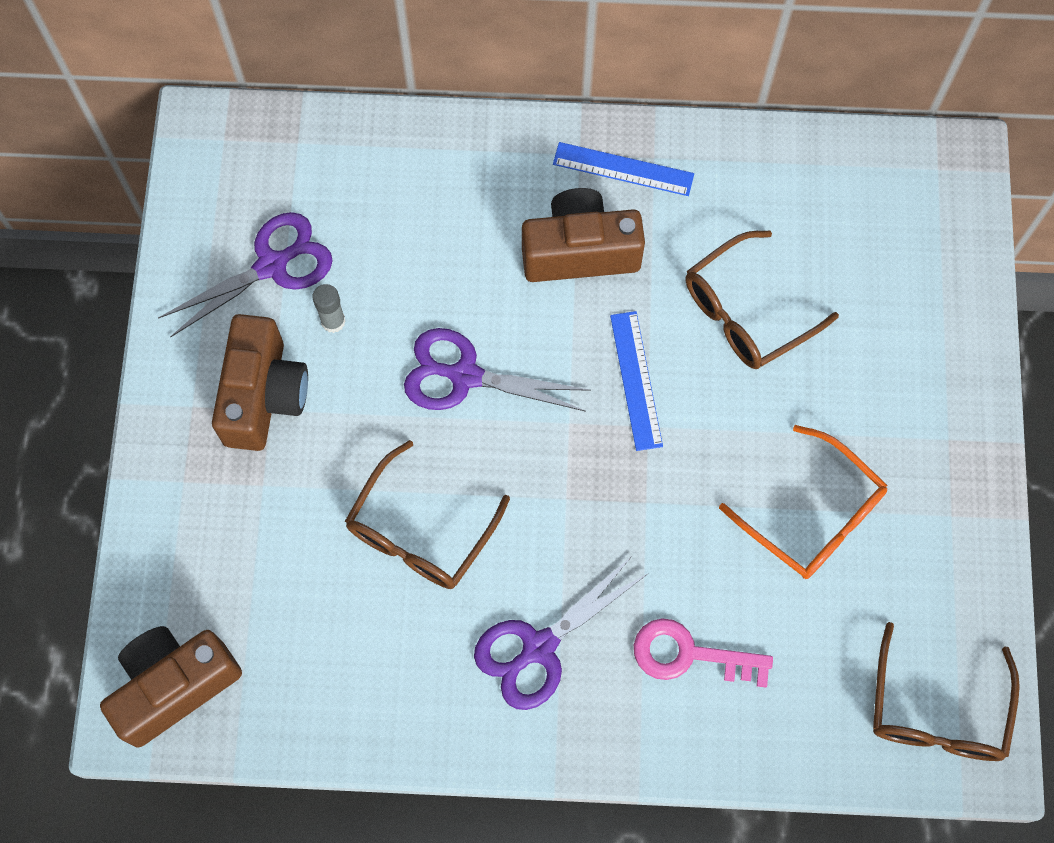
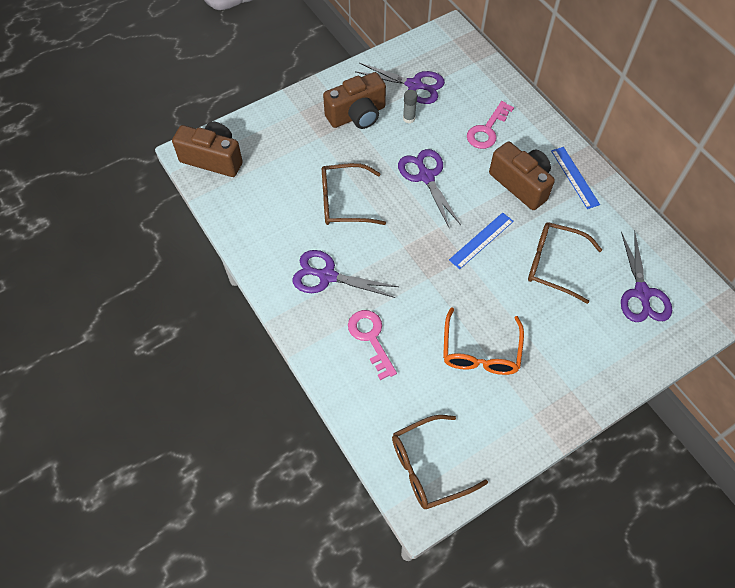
camera: 55 degrees right, 10 degrees down
(445, 223) = (487, 130): none -> pink key
(869, 235) = (641, 293): none -> purple scissors

